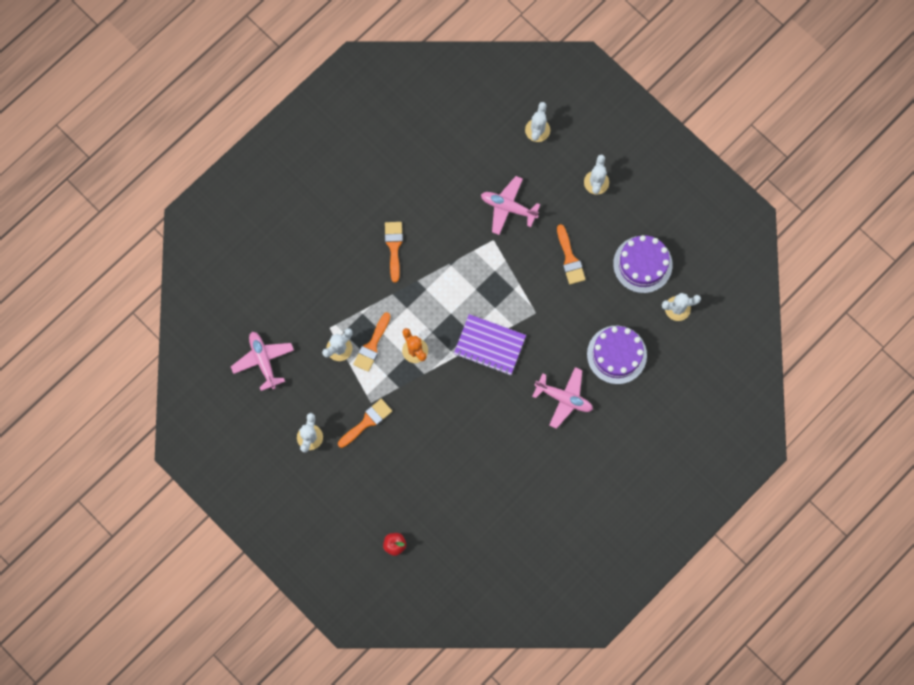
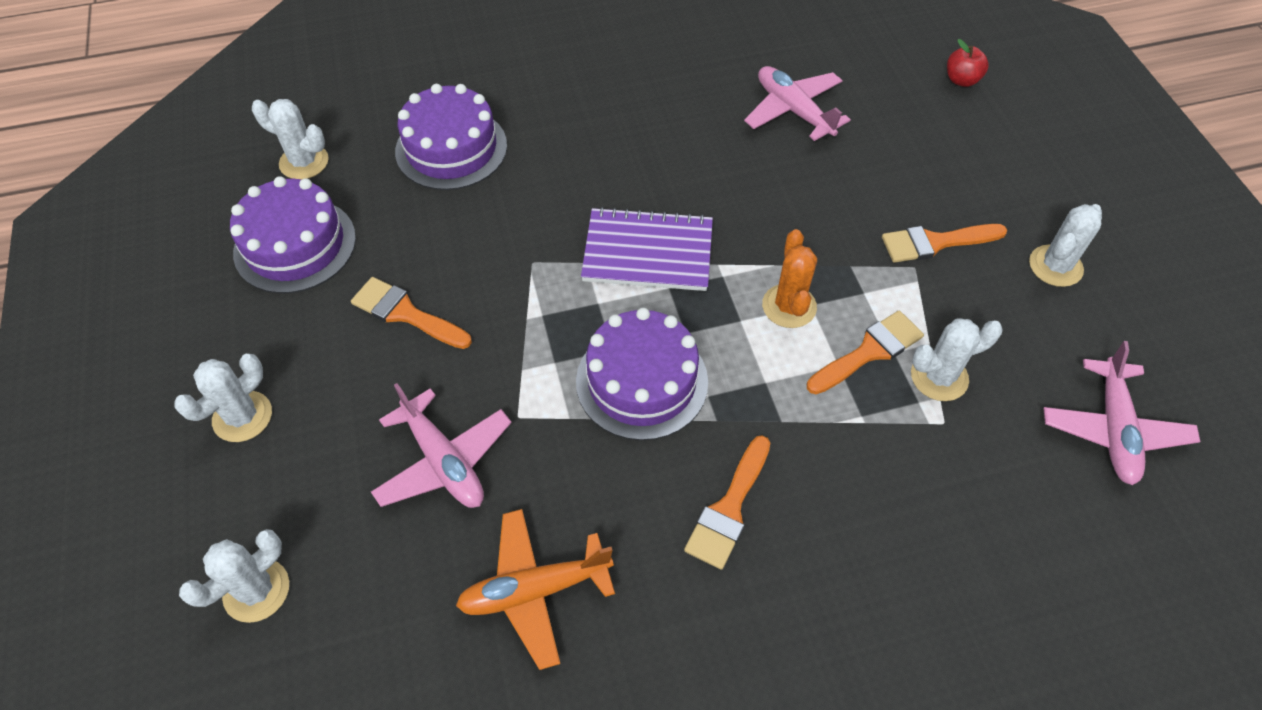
camera: 150 degrees left, 20 degrees down
(444, 181) = (535, 590): none -> orange plane
(455, 281) = (642, 381): none -> purple cake
(489, 345) = (648, 252): purple notebook -> purple notebook turned 45 degrees counterclockwise
(564, 398) = (579, 133): pink plane -> pink plane (793, 111)
(569, 259) = (405, 313): orange brush -> orange brush turned 75 degrees counterclockwise

